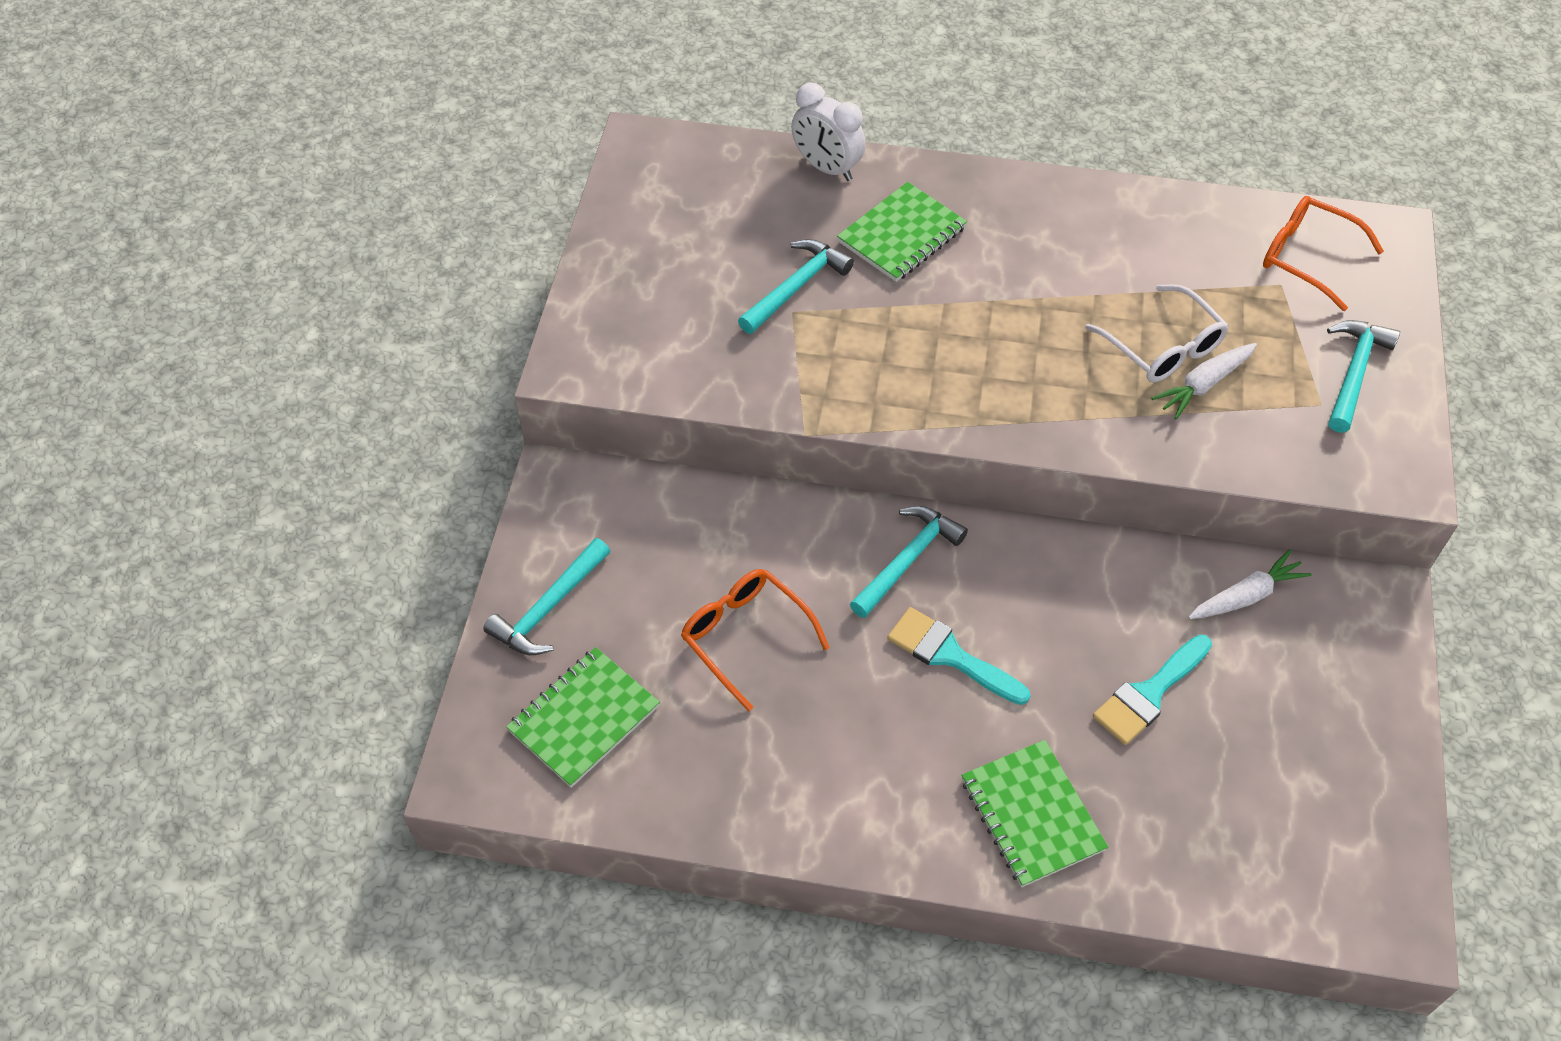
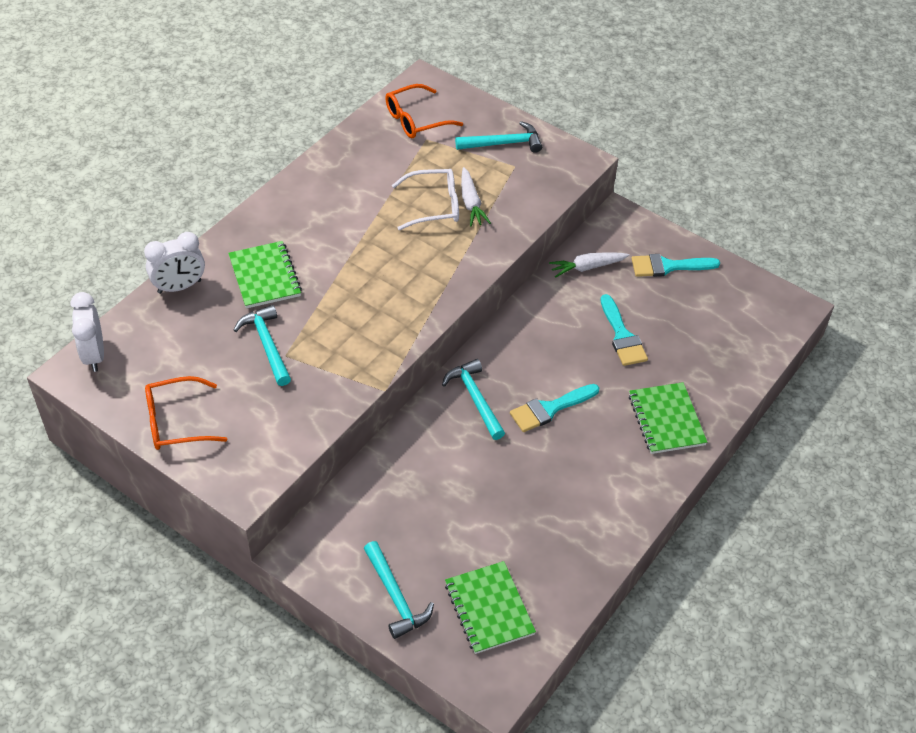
camera: 65 degrees left, 5 degrees down
(676, 147) = (94, 355): none -> white clock
(745, 637) = (480, 500): orange glasses -> orange glasses (176, 422)
(1032, 815) = (666, 420): green notebook -> green notebook turned 75 degrees clockwise
(1246, 596) = (587, 267): white carrot -> white carrot turned 105 degrees counterclockwise
(1337, 702) = (668, 266): none -> turquoise brush
(1353, 372) = (503, 143): turquoise hammer -> turquoise hammer turned 120 degrees clockwise

